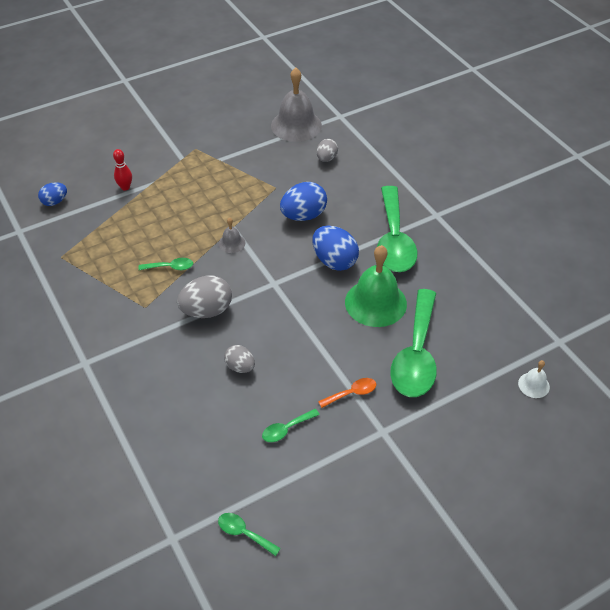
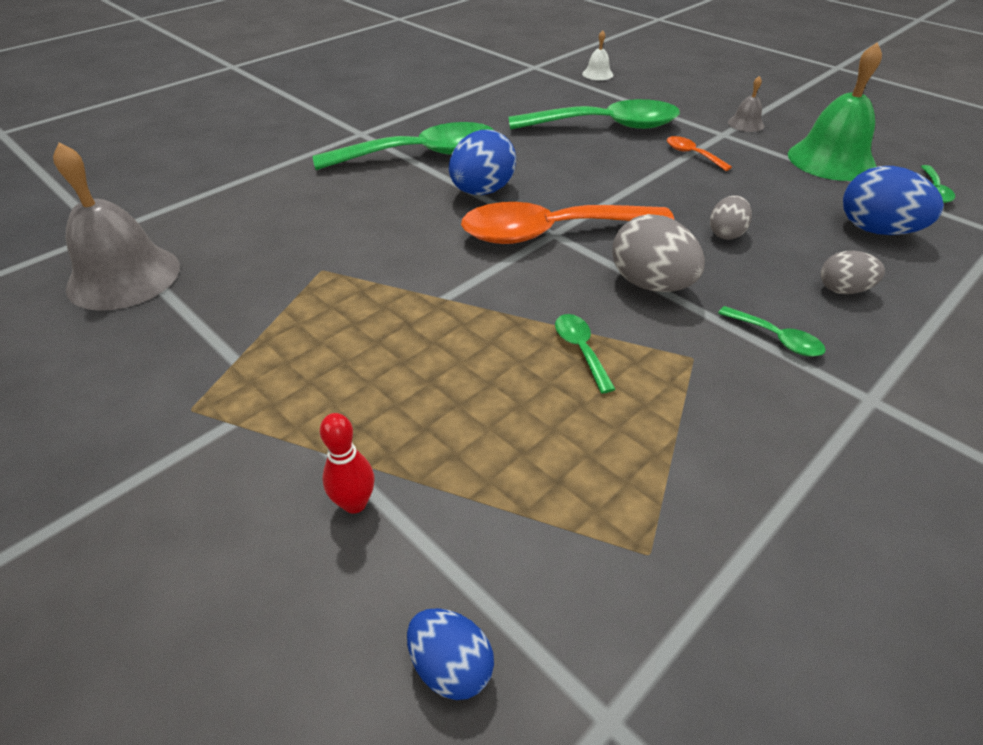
camera: 105 degrees left, 5 degrees down
(231, 243) = (485, 290): grey bell -> grey bell (746, 124)
(274, 282) = (550, 233): none -> orange spoon
(286, 429) = (782, 186): green spoon -> green spoon (776, 339)
(303, 216) = (391, 230): blue egg -> blue egg (876, 230)
(326, 158) = (235, 229): grey egg -> grey egg (843, 290)
(375, 302) = (542, 155): green bell -> green bell (831, 160)

